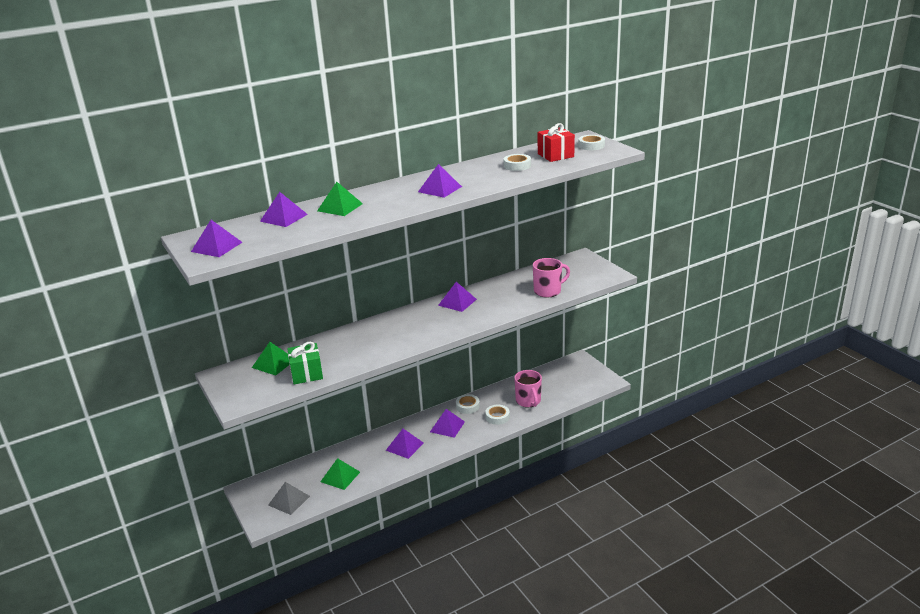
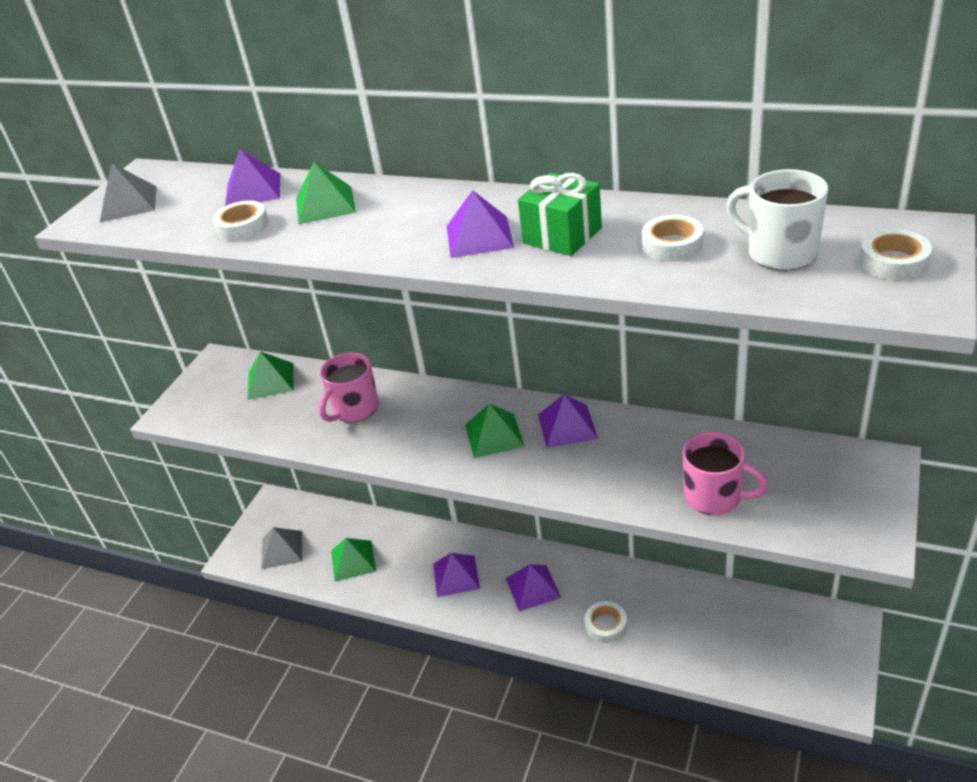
camera: 55 degrees right, 10 degrees up
(217, 247) = (128, 204): purple pyramid -> grey pyramid
(306, 374) = (269, 420): green gift -> green gift (562, 235)
(432, 320) = (494, 435): none -> green pyramid
(467, 406) = (594, 577): white tape -> white tape (242, 226)
(528, 401) = (677, 634): pink mug -> pink mug (355, 409)
(555, 155) = (780, 253): red gift -> white mug

